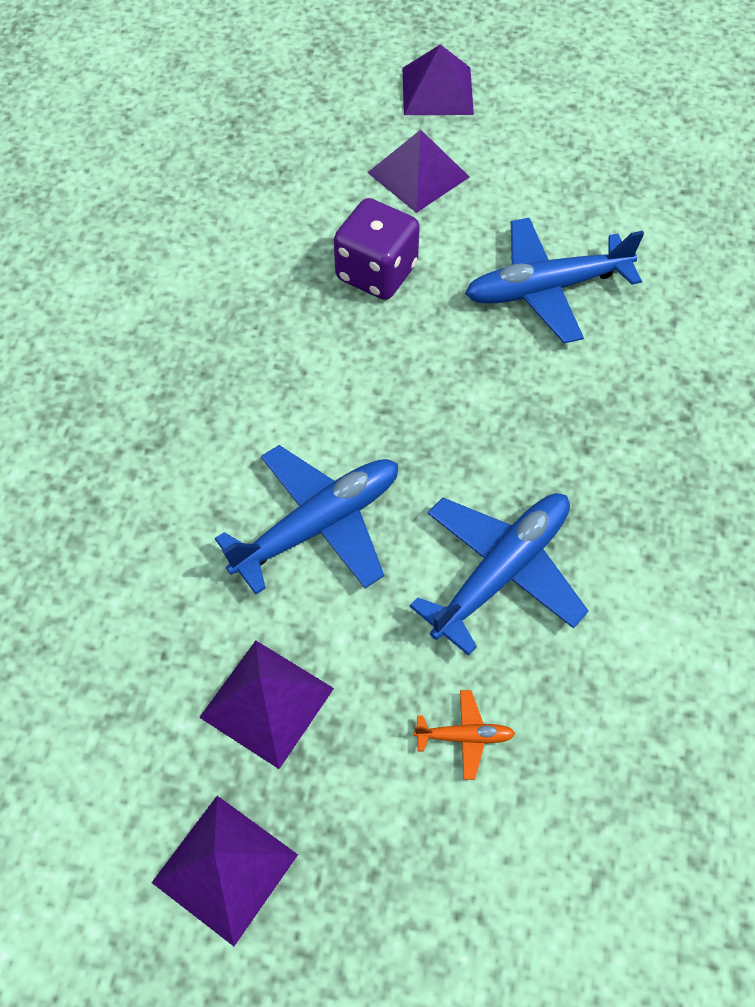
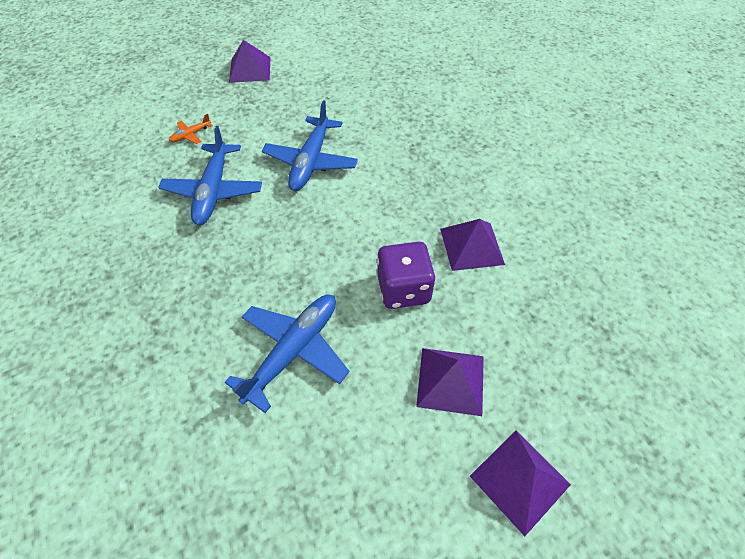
camera: 140 degrees right, 5 degrees down
(267, 703) = (275, 106): purple pyramid -> purple pyramid (471, 246)

